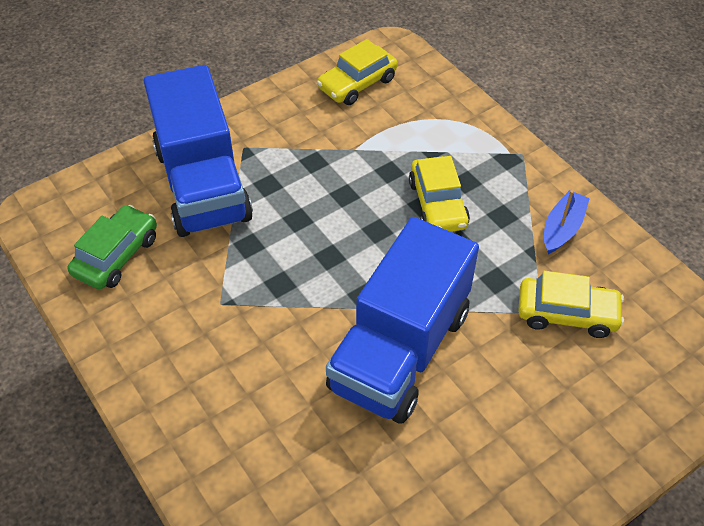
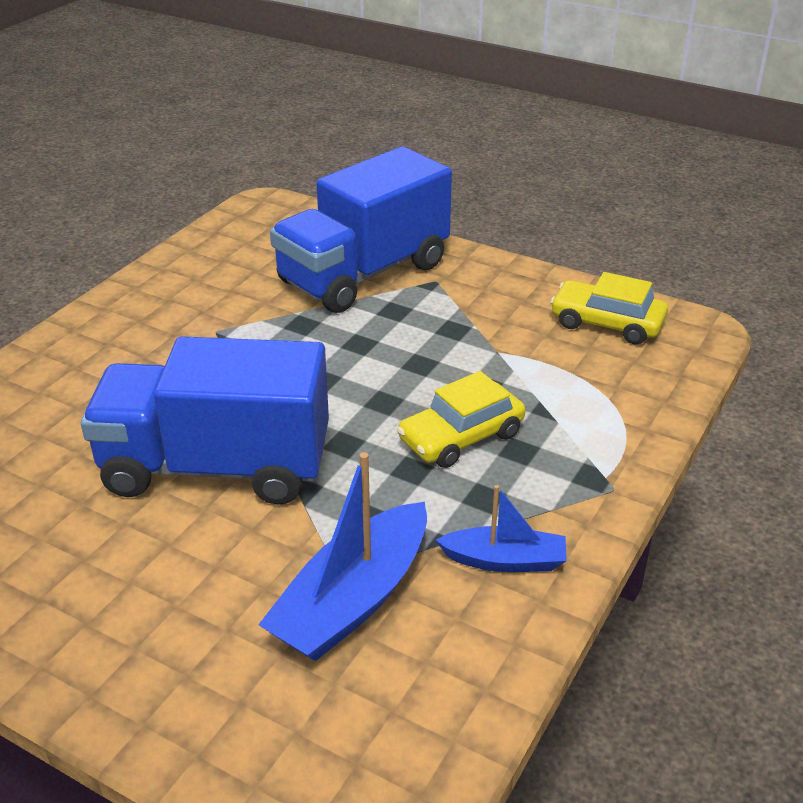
camera: 65 degrees right, 15 degrees down
(116, 255) = (240, 258): green car -> none
(567, 314) = (353, 600): yellow car -> blue boat

